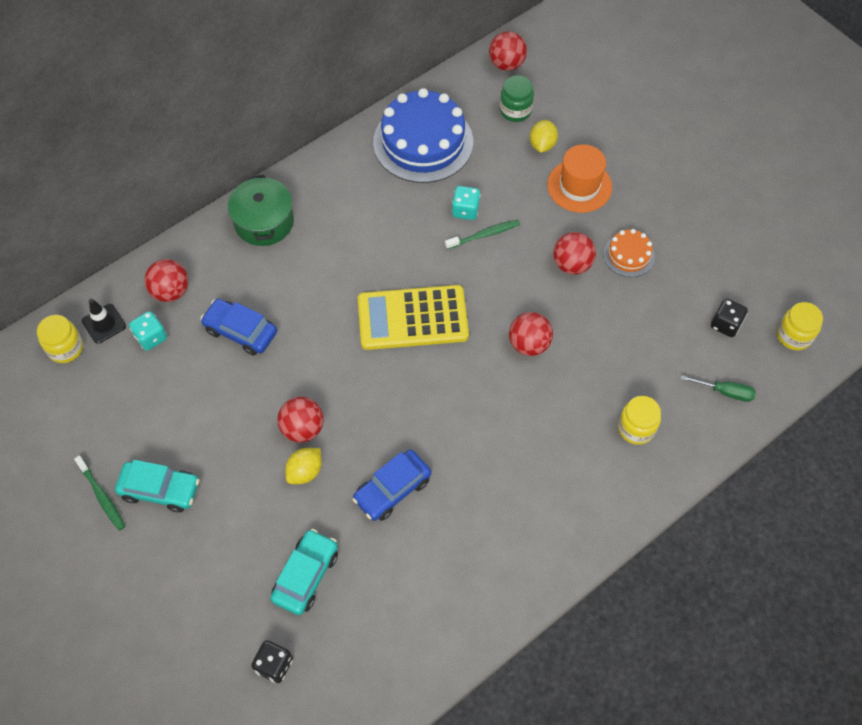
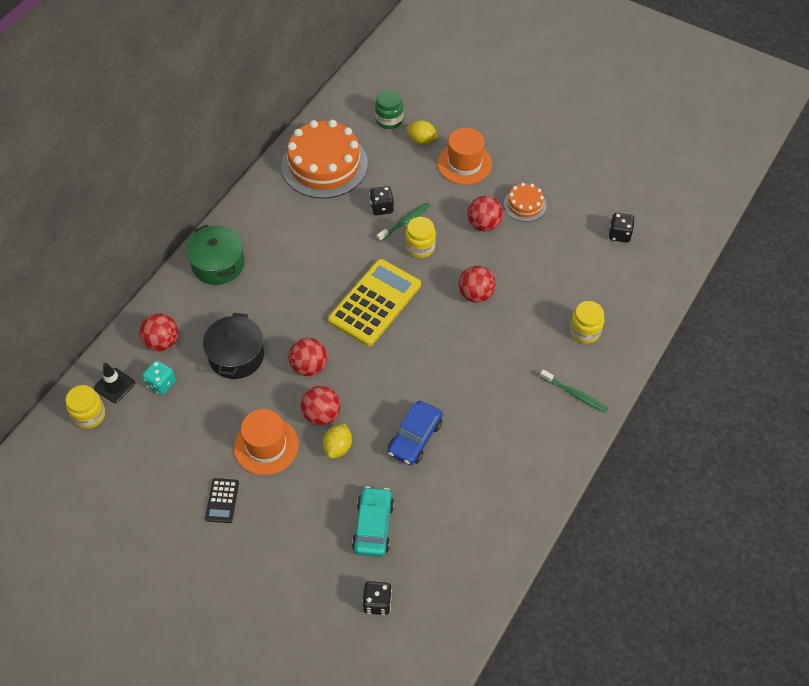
camera: 20 degrees left, 5 degrees down
(102, 496) = (174, 522): green toothbrush -> green toothbrush (574, 394)
(160, 490) = (222, 501): turquoise car -> black calculator
(230, 444) = (266, 446): none -> orange hat
(240, 331) = (236, 356): blue car -> black pot
(412, 318) = (374, 303): yellow calculator -> yellow calculator turned 150 degrees clockwise
(423, 142) = (324, 165): blue cake -> orange cake
(465, 210) = (382, 208): turquoise dice -> black dice
(506, 64) = (366, 86): red ball -> red ball (309, 366)
(542, 145) = (422, 140): yellow lemon -> yellow lemon turned 60 degrees counterclockwise
(725, 392) = (640, 284): green screwdriver -> none
(794, 335) = (673, 227): yellow jar -> yellow jar (420, 247)

